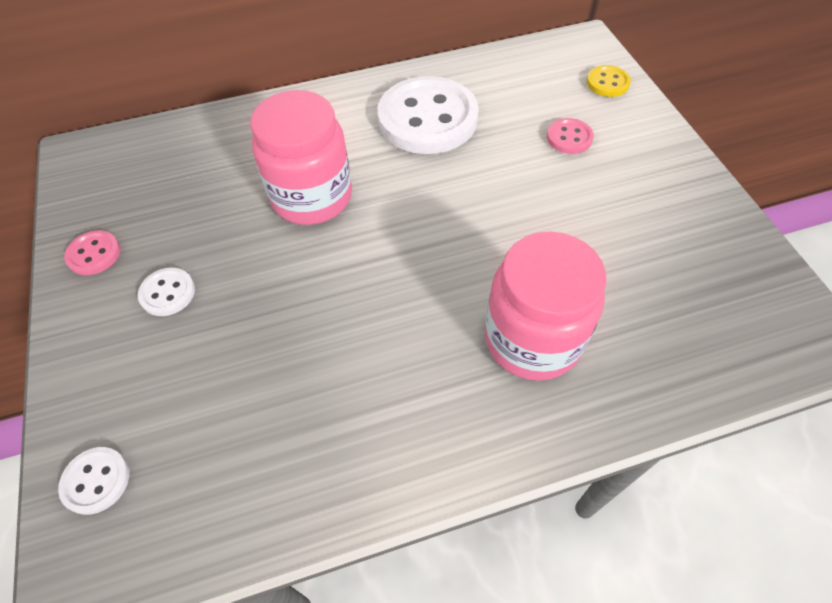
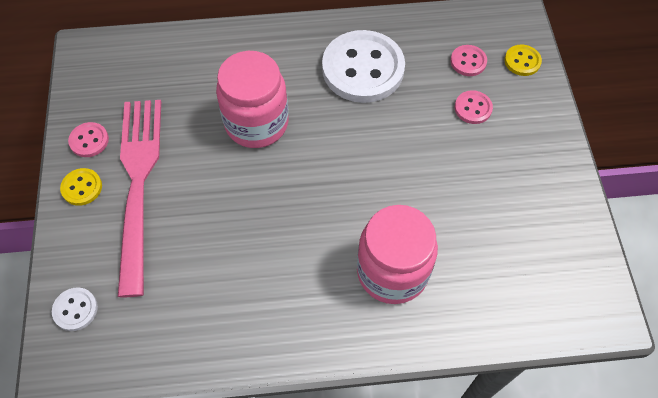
camera: 10 degrees right, 5 degrees up
(89, 313) = (82, 187): none -> yellow button
(168, 293) = (138, 183): white button -> pink fork
(547, 92) = (468, 61): none -> pink button

